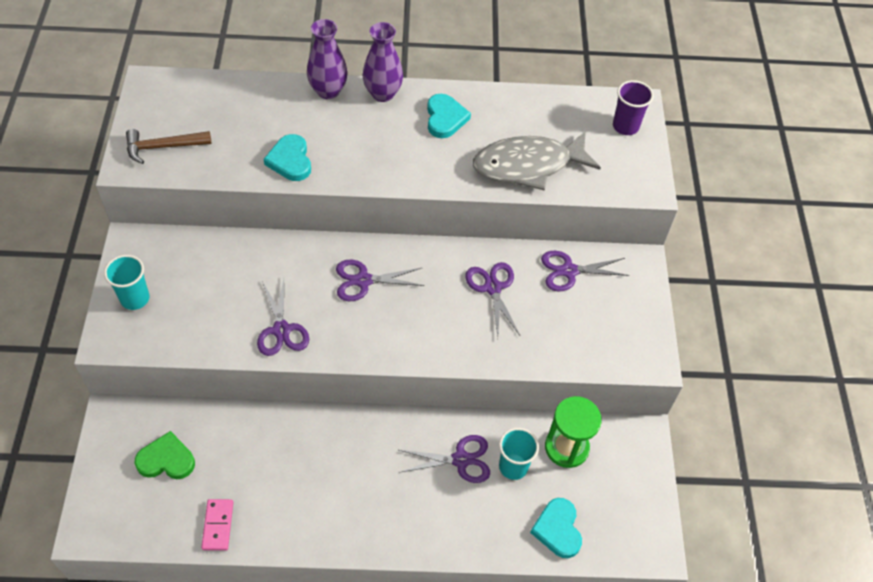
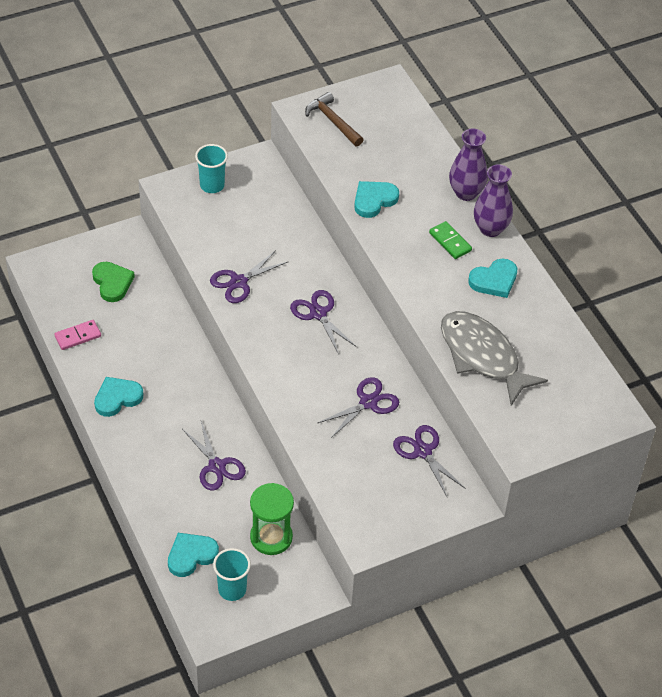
camera: 65 degrees right, 5 degrees down
(325, 519) = (117, 398): none -> turquoise heart
(380, 128) = (450, 242): none -> green domino
(513, 466) = (231, 505): turquoise cup -> turquoise cup (232, 589)
(625, 126) = (584, 413): purple cup -> none

